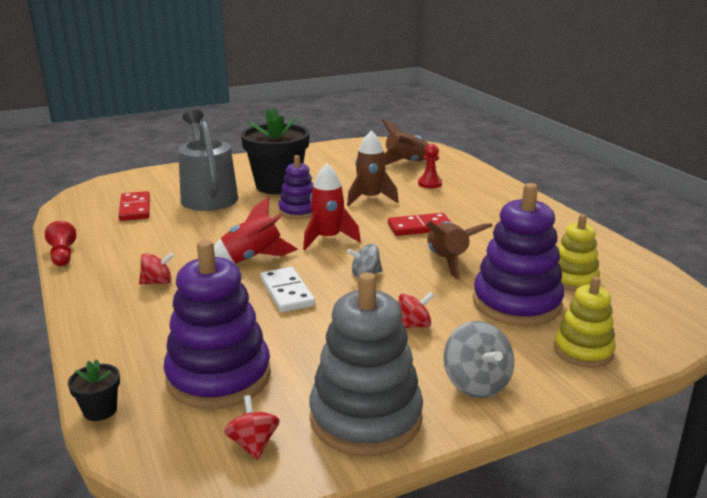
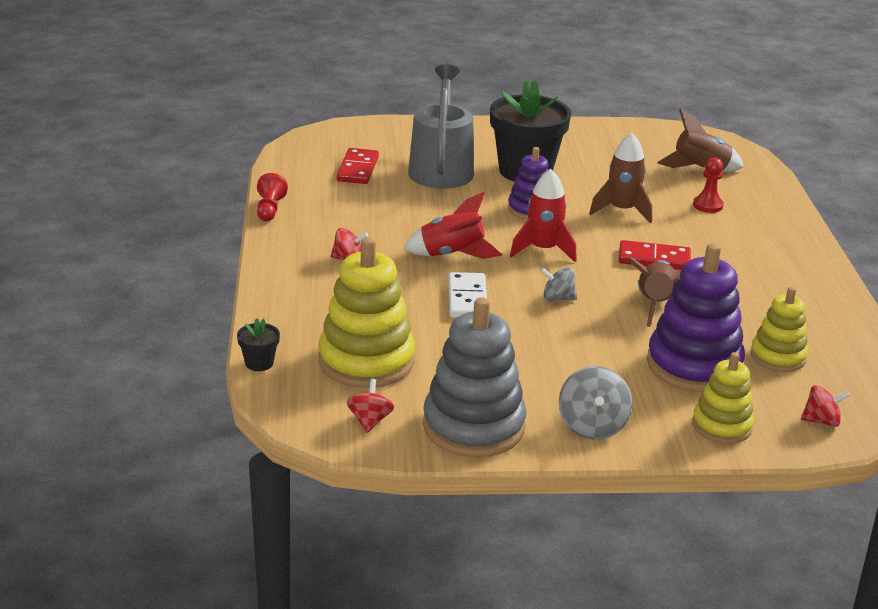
camera: 20 degrees right, 5 degrees up
(219, 376) = (366, 361): purple stacking toy -> yellow stacking toy
(413, 325) = (571, 361): red spinning top -> red spinning top (821, 421)

